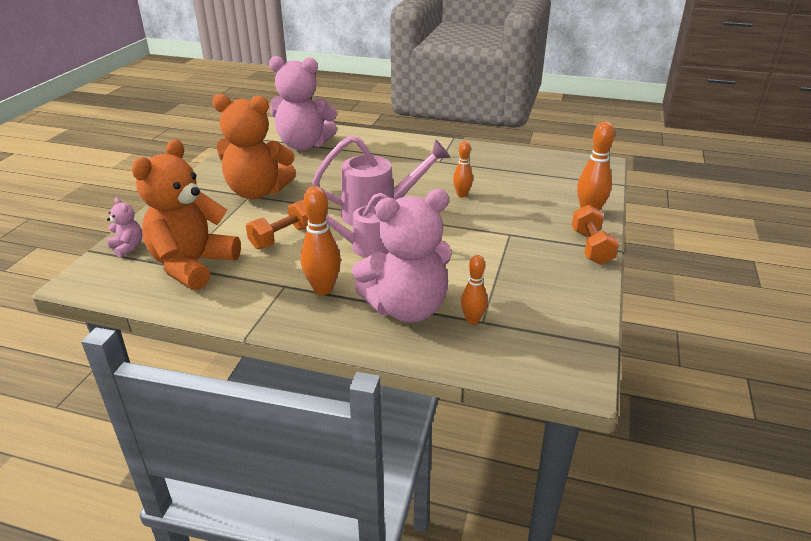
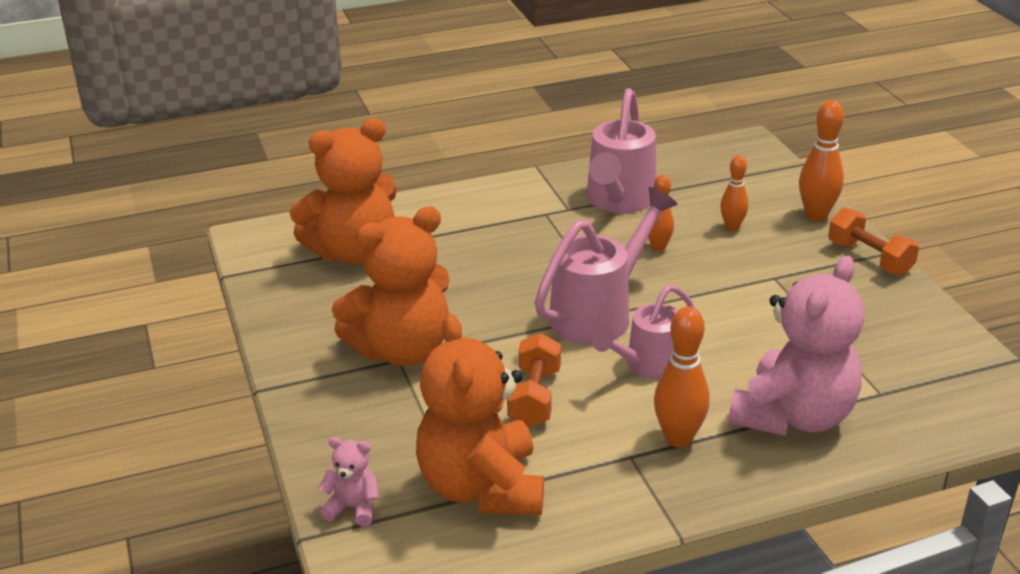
camera: 35 degrees left, 0 degrees up
(304, 145) = (353, 252): pink teddy bear -> orange teddy bear
(472, 320) = (870, 396): orange bowling pin -> orange bowling pin (732, 227)
(473, 167) = (618, 201): none -> pink watering can

